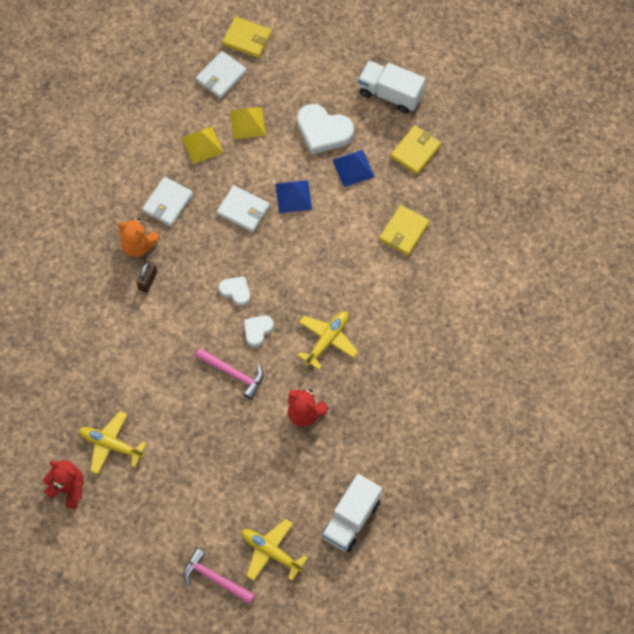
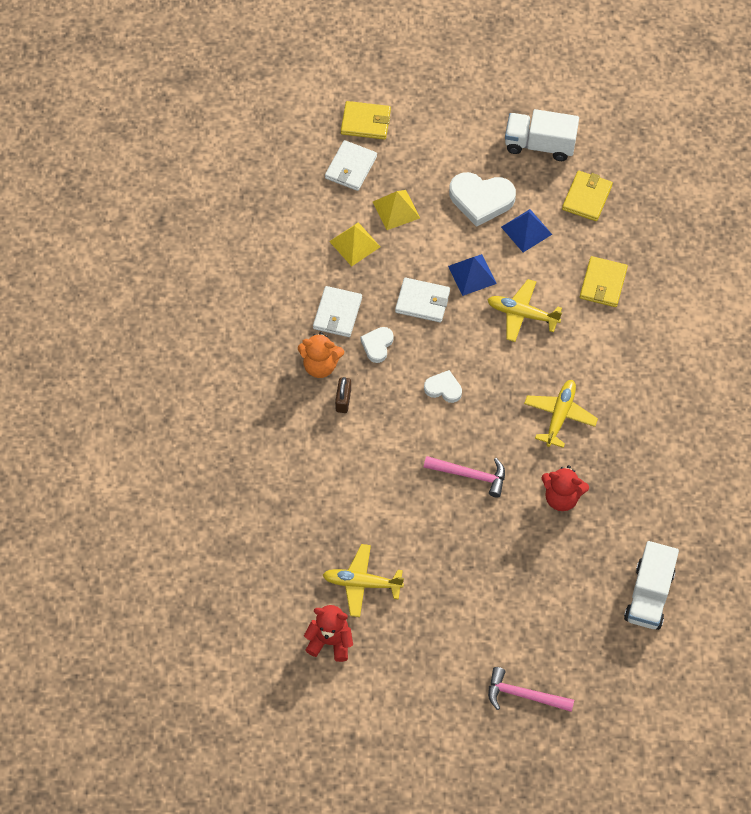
camera: 15 degrees left, 5 degrees down
(257, 330) = (481, 424): white heart -> white heart (377, 345)
(271, 552) = (574, 651): yellow plane -> yellow plane (522, 314)

